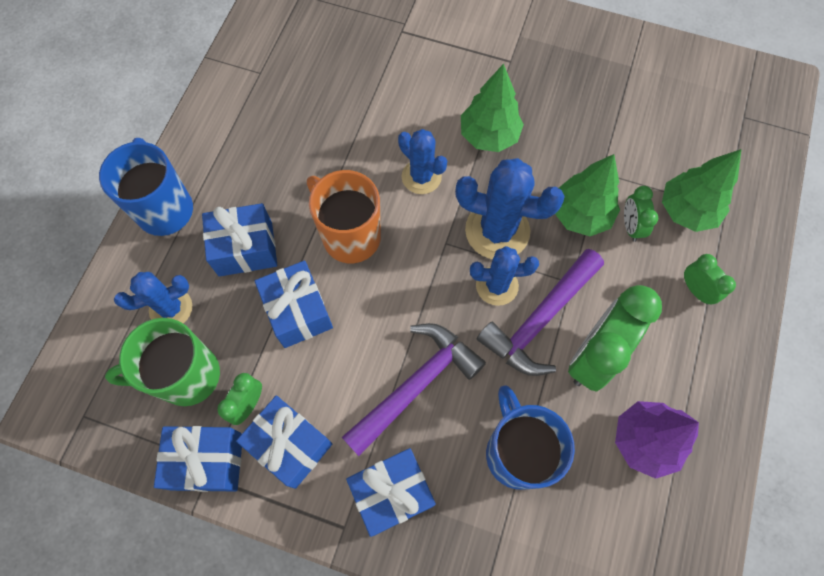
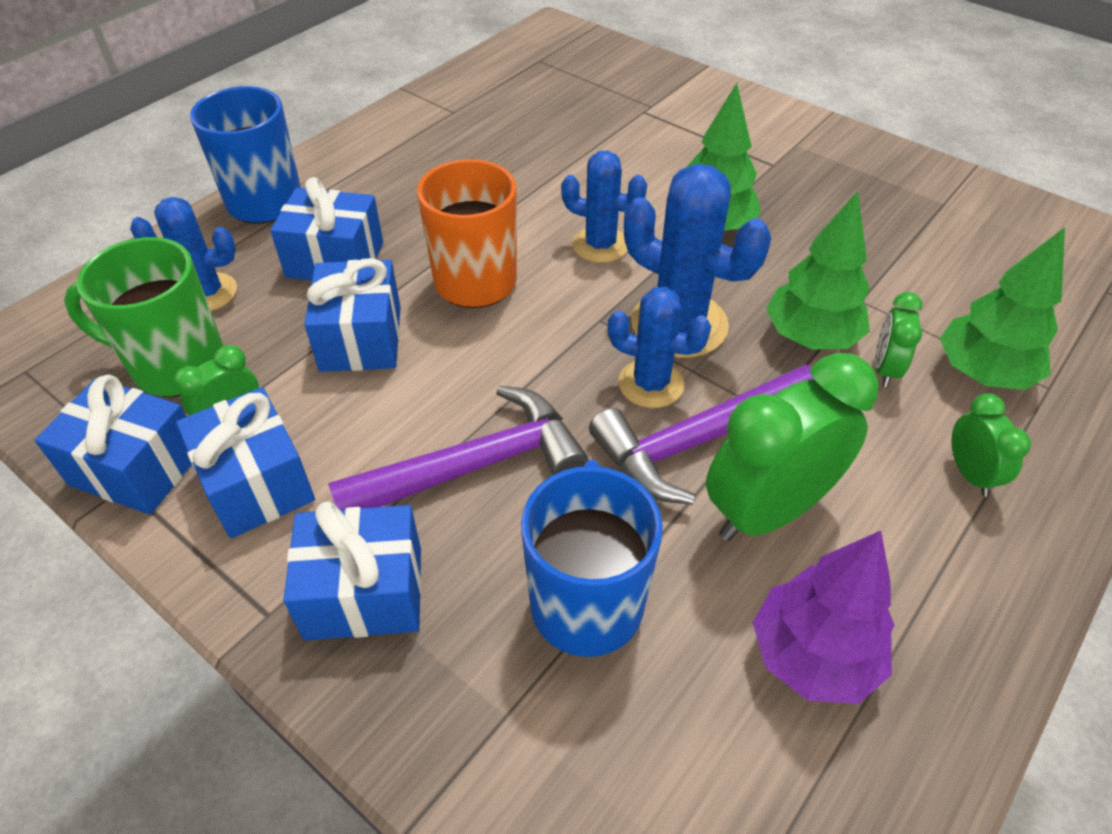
camera: 20 degrees right, 20 degrees down
(421, 177) = (600, 245): blue cactus -> blue cactus turned 45 degrees counterclockwise

